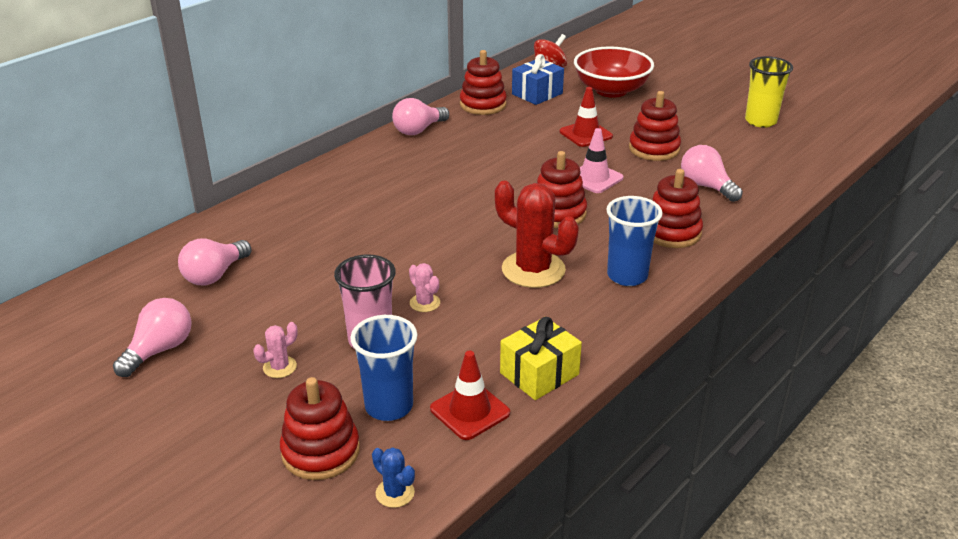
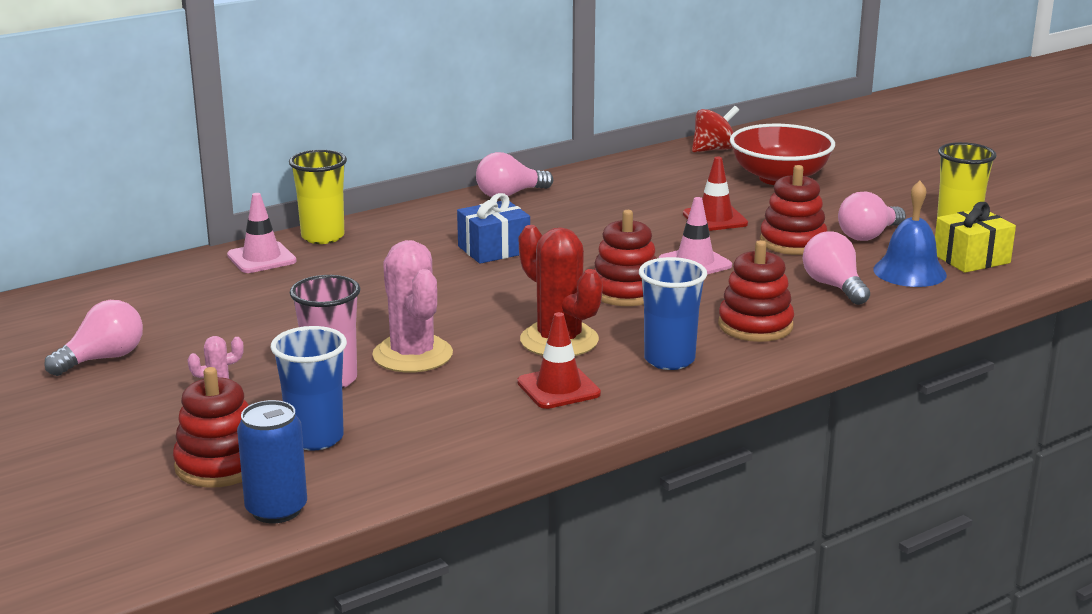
camera: 15 degrees right, 10 degrees down
(215, 275) = (197, 302): pink light bulb -> pink light bulb (868, 235)
(248, 220) = (261, 258): none -> pink traffic cone
(289, 191) = (322, 237): none -> yellow cup
(395, 493) = (276, 510): blue cactus -> blue can
(425, 303) = (412, 355): pink cactus -> pink cactus, size x2.17
(470, 411) = (401, 454): red traffic cone -> red traffic cone (558, 388)
(483, 105) = (605, 177): red stacking toy -> none
(537, 94) = (681, 173): blue gift -> blue gift (494, 249)
(539, 373) = (502, 433): yellow gift -> yellow gift (971, 259)
(751, 165) = (909, 272): none -> blue bell

